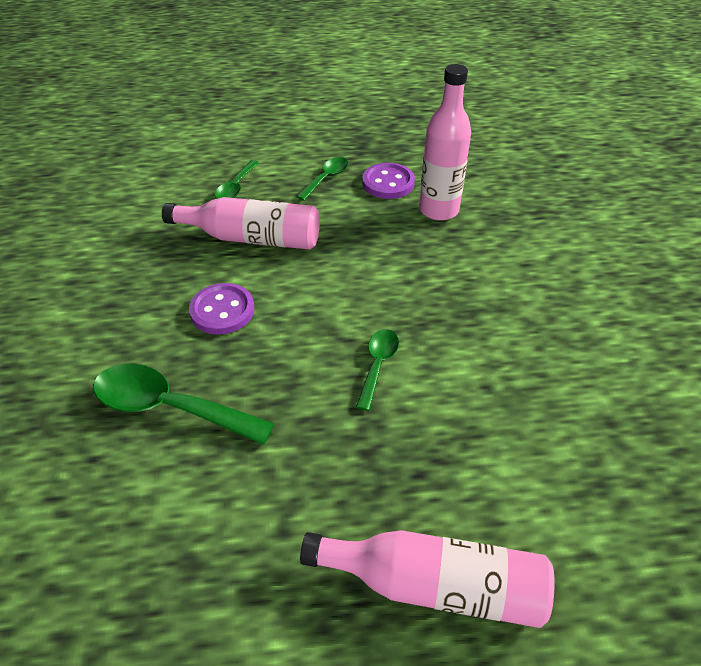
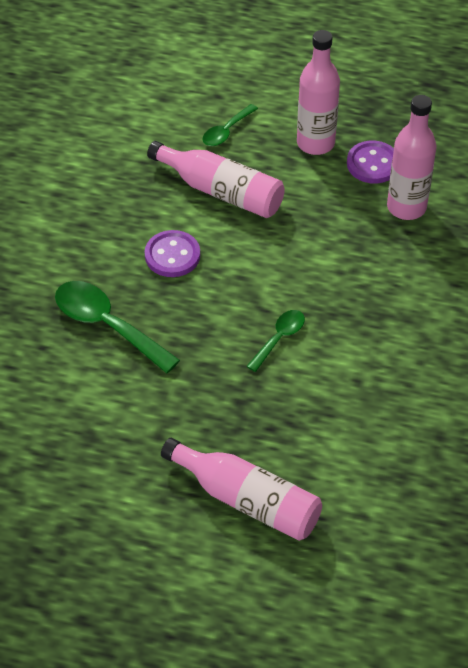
camera: 20 degrees right, 5 degrees up
(326, 178) = (315, 143): green spoon -> pink bottle

